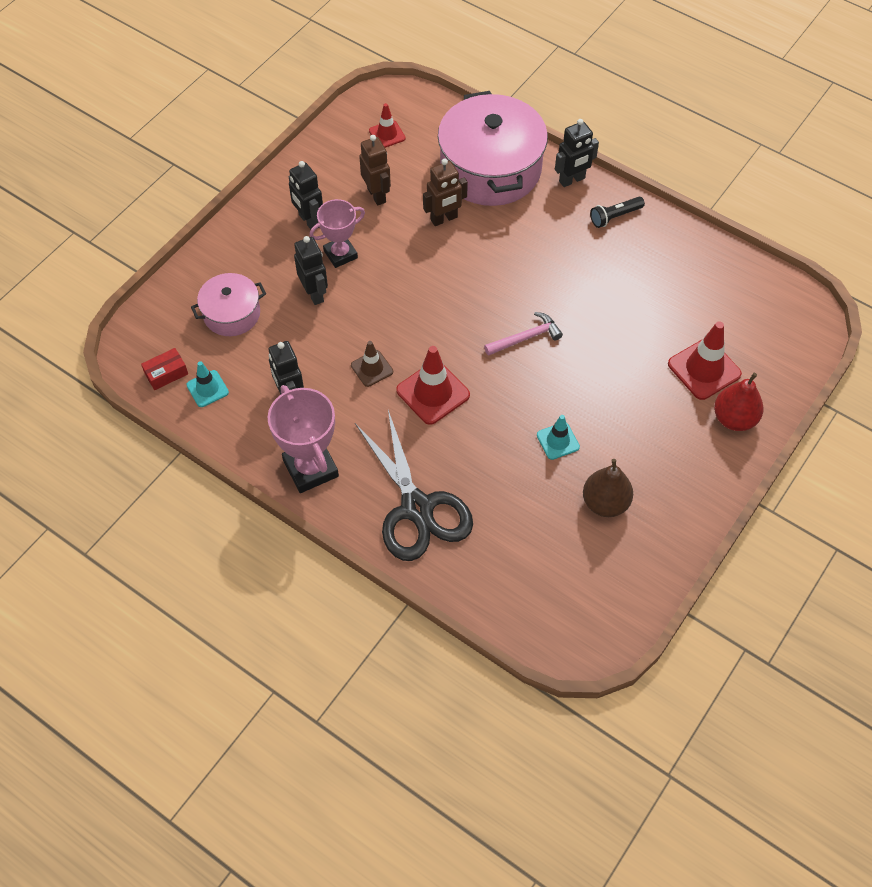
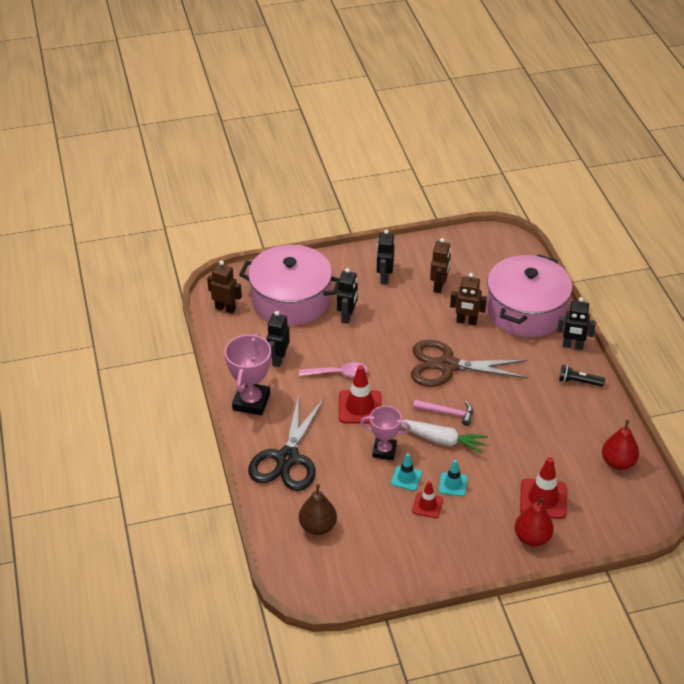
camera: 40 degrees right, 15 degrees down
(166, 373) = (225, 308): red box -> brown robot
(207, 389) = (239, 329): turquoise traffic cone -> turquoise traffic cone (453, 484)
(232, 314) = (291, 300): pink pot -> pink pot, size x1.90
(340, 254) = (384, 305): pink trophy -> pink trophy (384, 451)
(372, 368) = (338, 373): brown traffic cone -> pink spoon
(387, 134) = (480, 258): red traffic cone -> red traffic cone (427, 505)
(474, 283) = (447, 366): none -> brown scissors
(550, 373) = (441, 440): none -> white carrot
(605, 503) = (399, 528): brown pear -> brown pear (318, 527)
(731, 281) = (618, 462): none -> red pear

